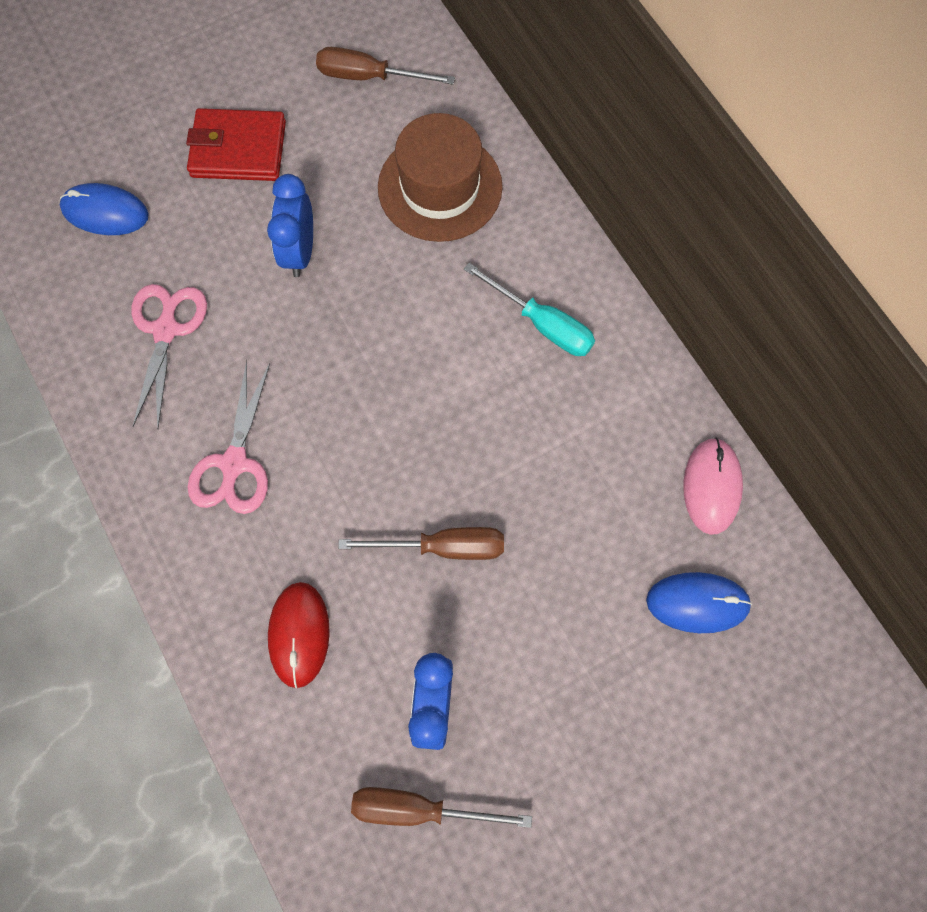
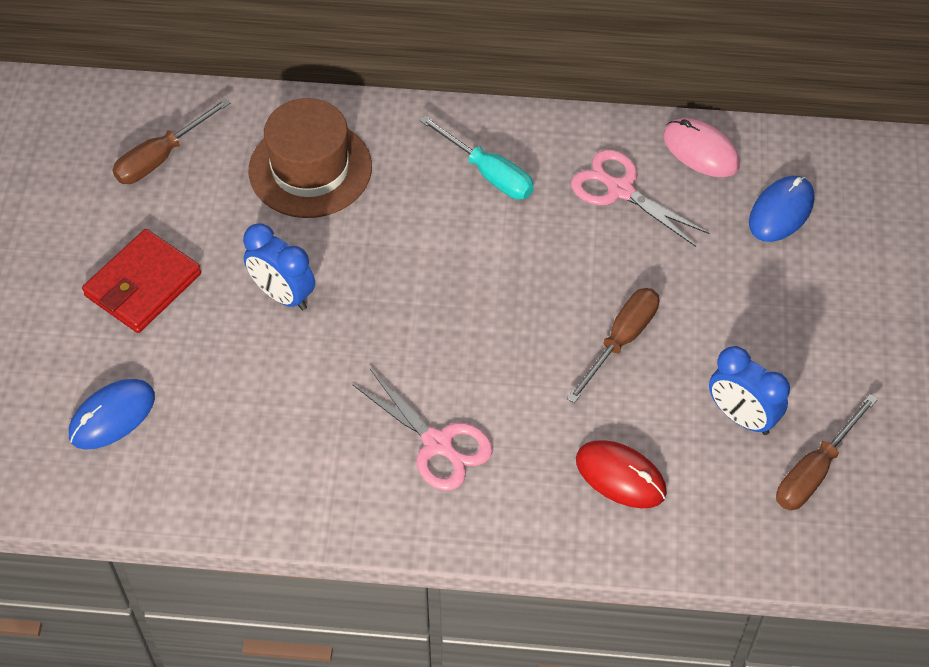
camera: 55 degrees left, 15 degrees down
(166, 330) = (272, 429): pink scissors -> pink scissors (620, 190)
(542, 324) = (488, 173): turquoise screwdriver -> turquoise screwdriver turned 60 degrees clockwise

